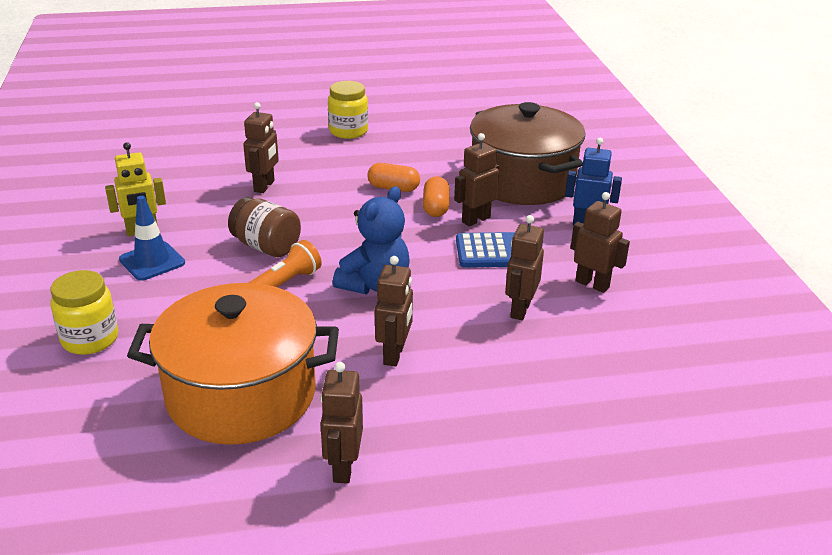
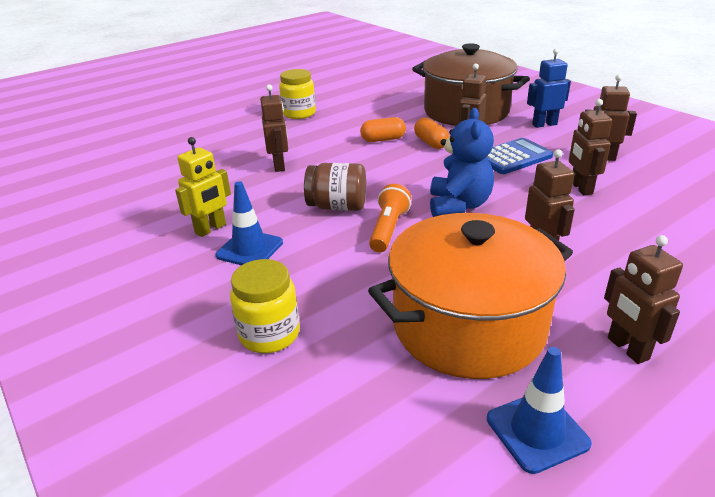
camera: 25 degrees left, 0 degrees up
(189, 492) = (537, 431): none -> blue traffic cone

